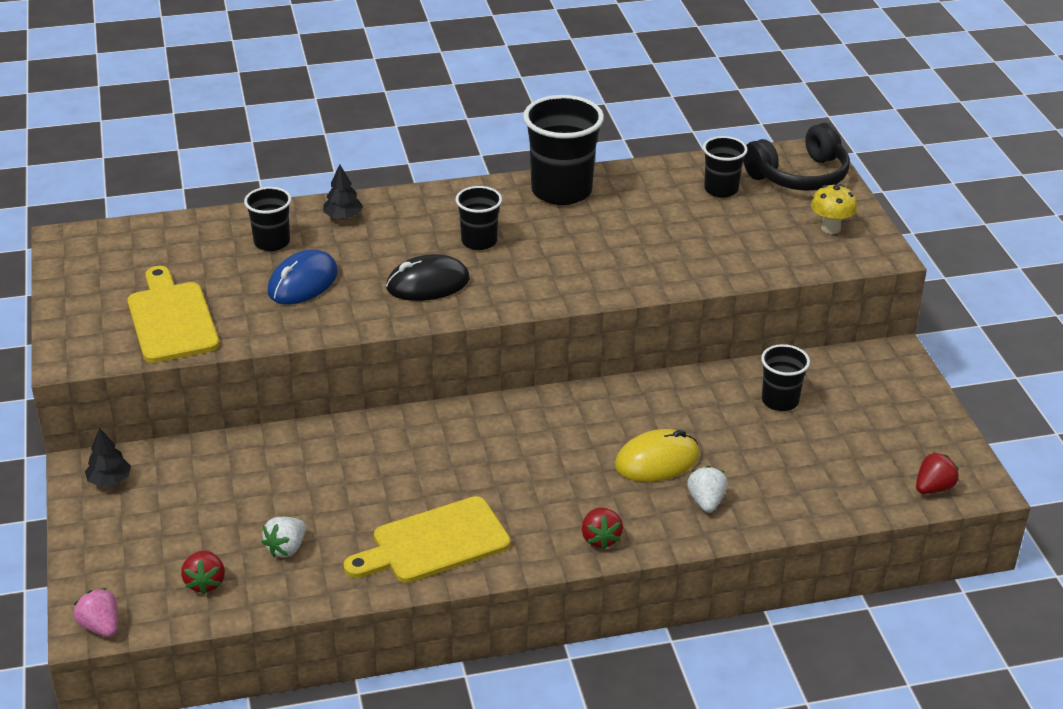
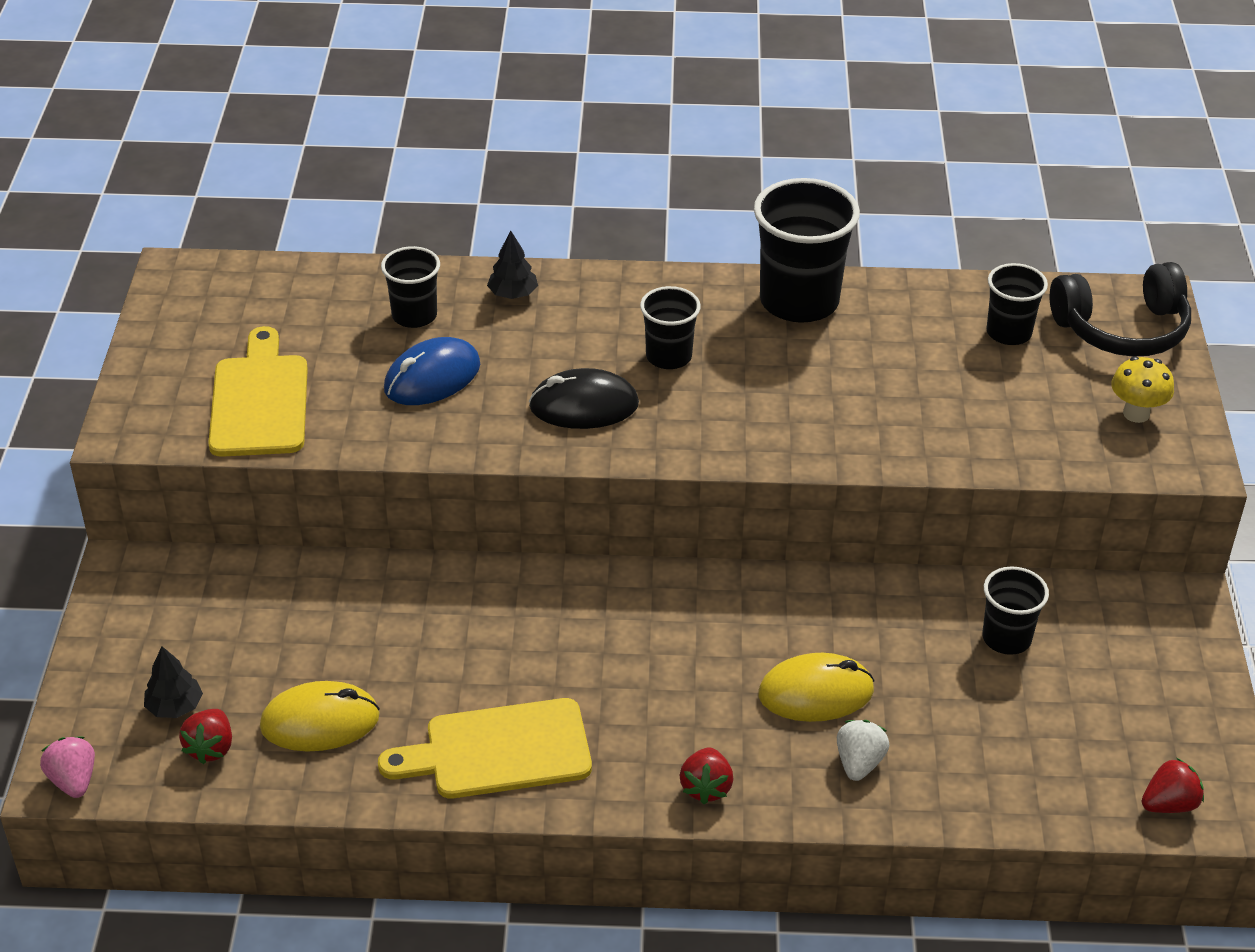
camera: 15 degrees right, 5 degrees up
(109, 480) = (147, 590): black tree -> black tree (175, 706)
(286, 548) = (320, 722): white strawberry -> yellow mouse

